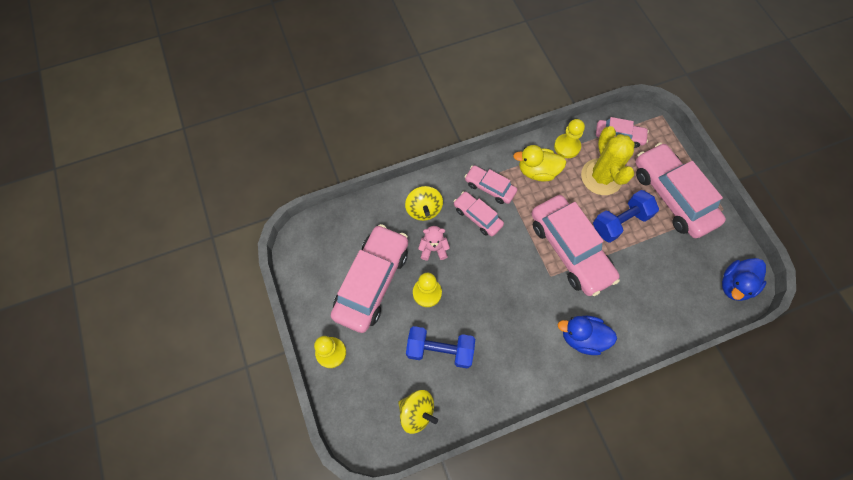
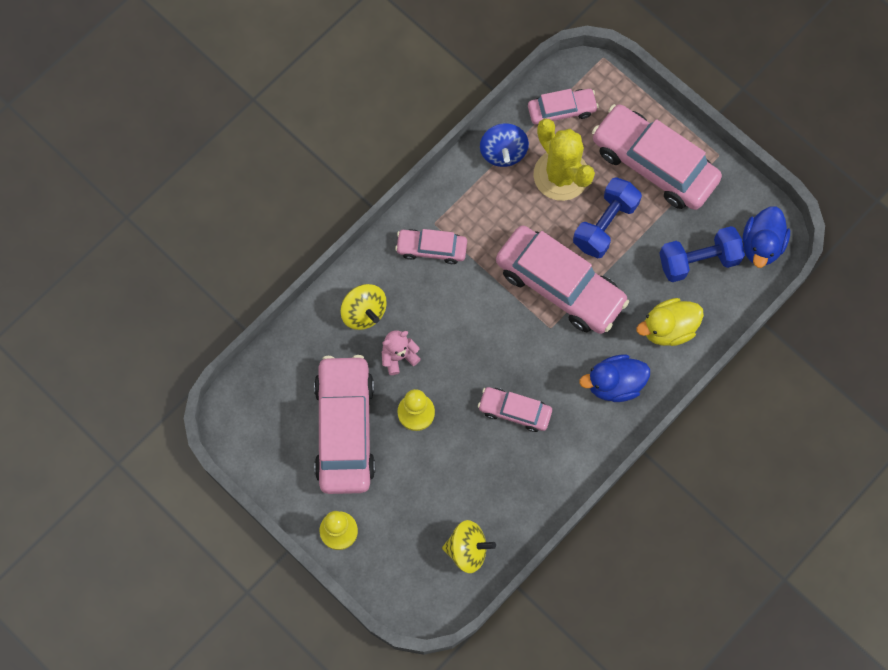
camera: 25 degrees left, 5 degrees up
(440, 350) = (461, 471): blue dumbbell -> blue dumbbell (698, 261)
(477, 216) = (433, 292): pink car -> pink car (514, 411)
(537, 171) = (480, 202): yellow duck -> yellow duck (668, 328)
(567, 147) = (503, 152): yellow pawn -> blue spinning top

